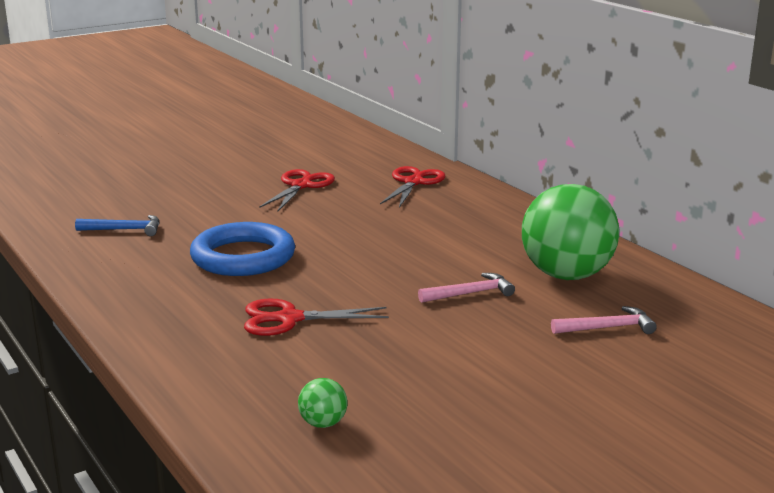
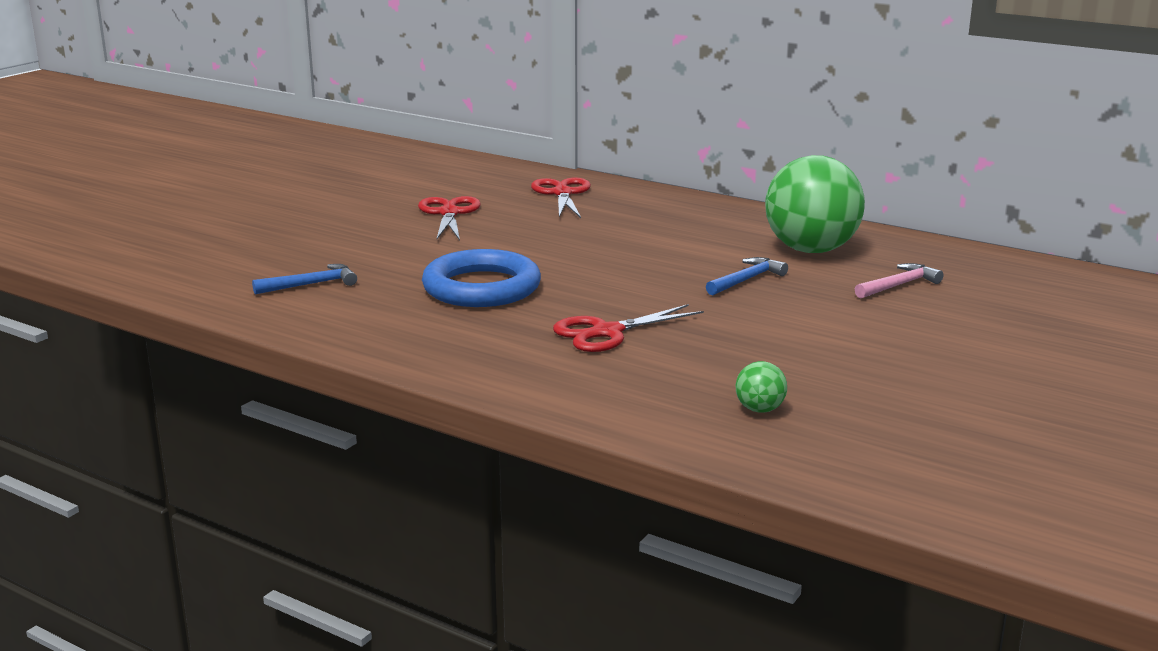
camera: 25 degrees left, 0 degrees up
(470, 293) = (747, 280): pink hammer -> blue hammer

